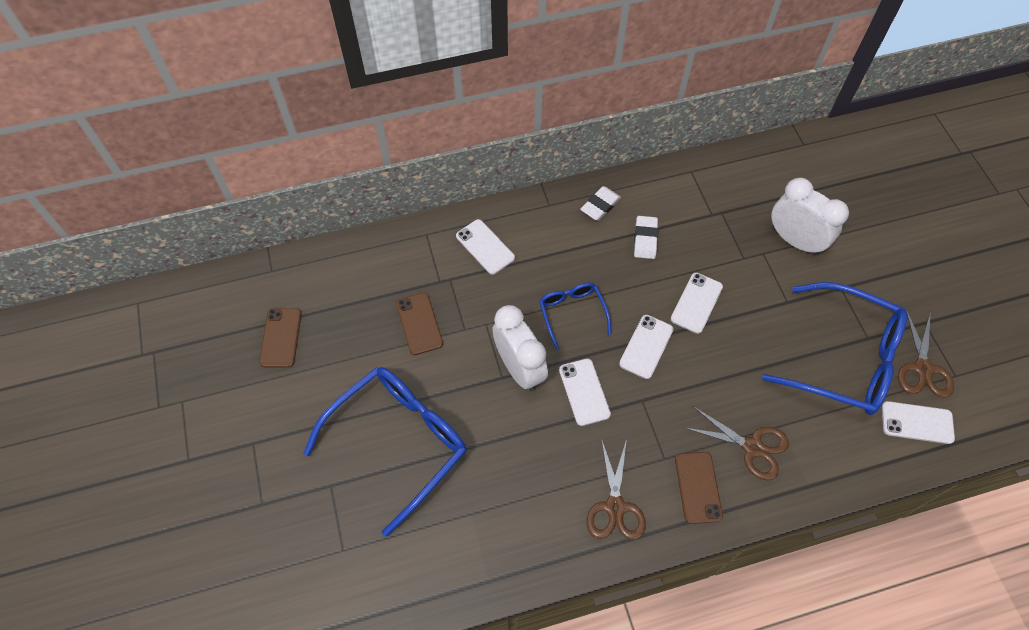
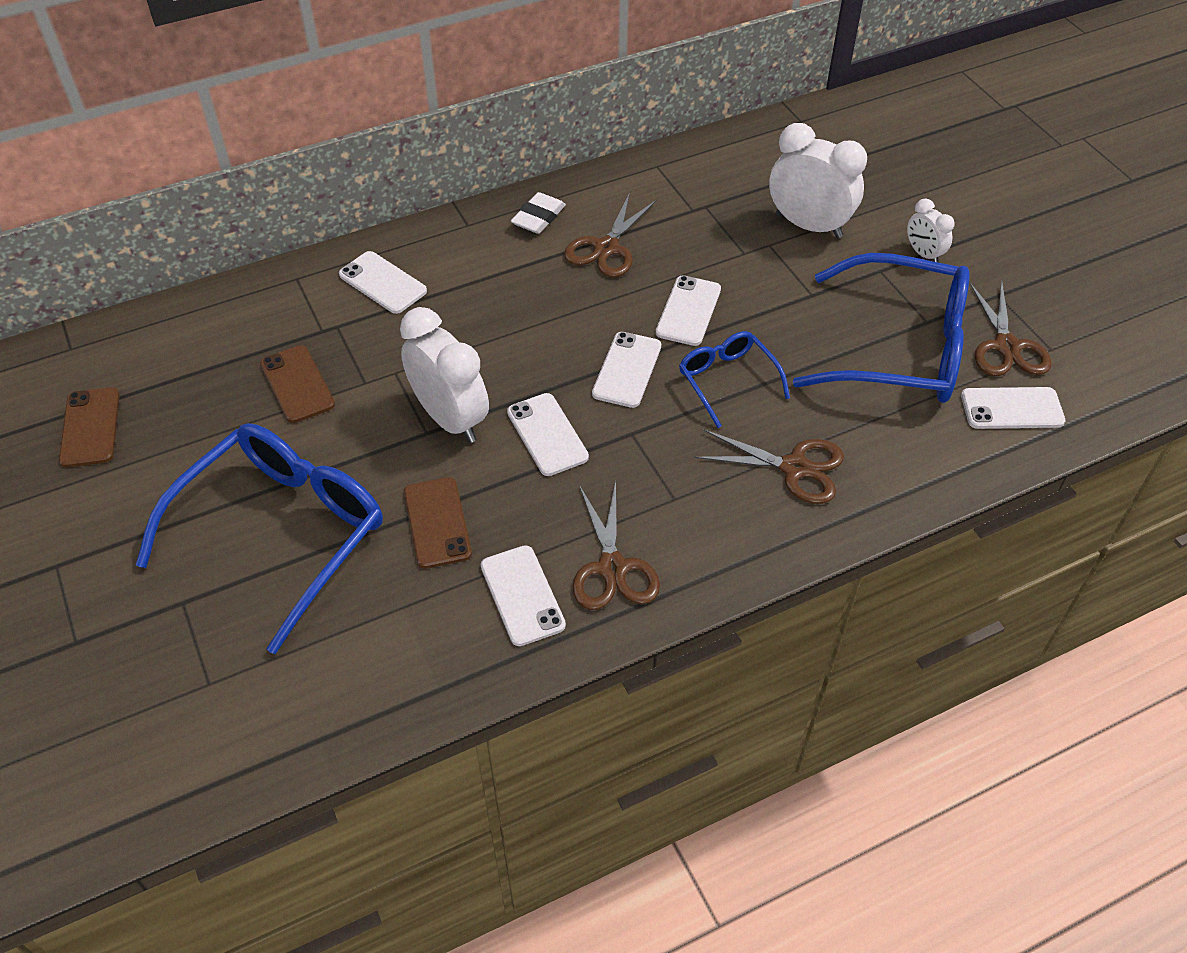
camera: 10 degrees left, 10 degrees down
(552, 518) = (522, 595): none -> white phone
(572, 314) = (517, 345): blue glasses -> blue glasses (728, 381)
(645, 239) = (606, 248): white eraser -> brown scissors
(698, 487) = (727, 527): brown phone -> brown phone (437, 523)
(875, 278) = (923, 254): none -> white clock

